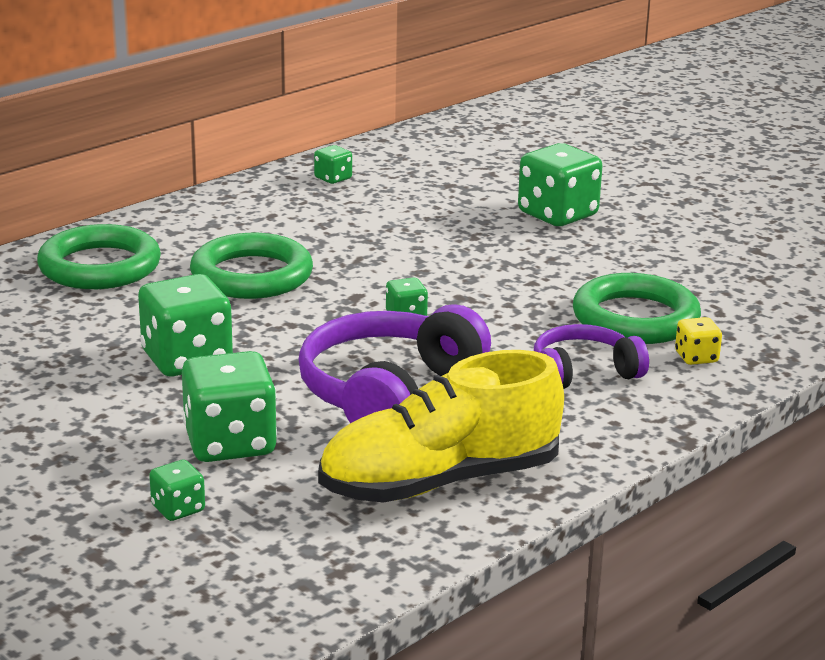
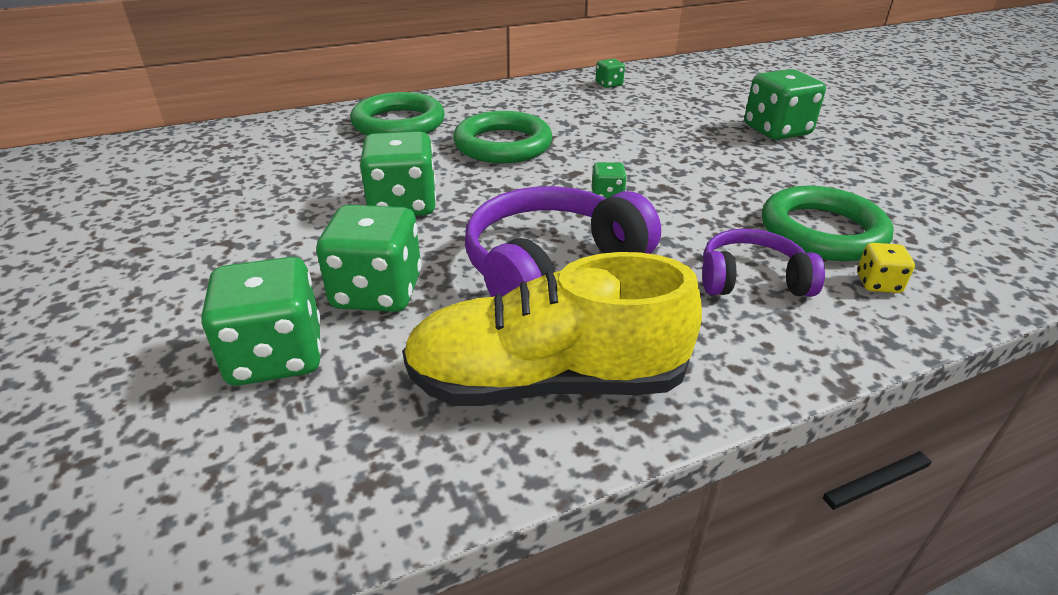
camera: 20 degrees right, 10 degrees up
(178, 509) = (276, 356): green dice -> green dice, size x2.05

